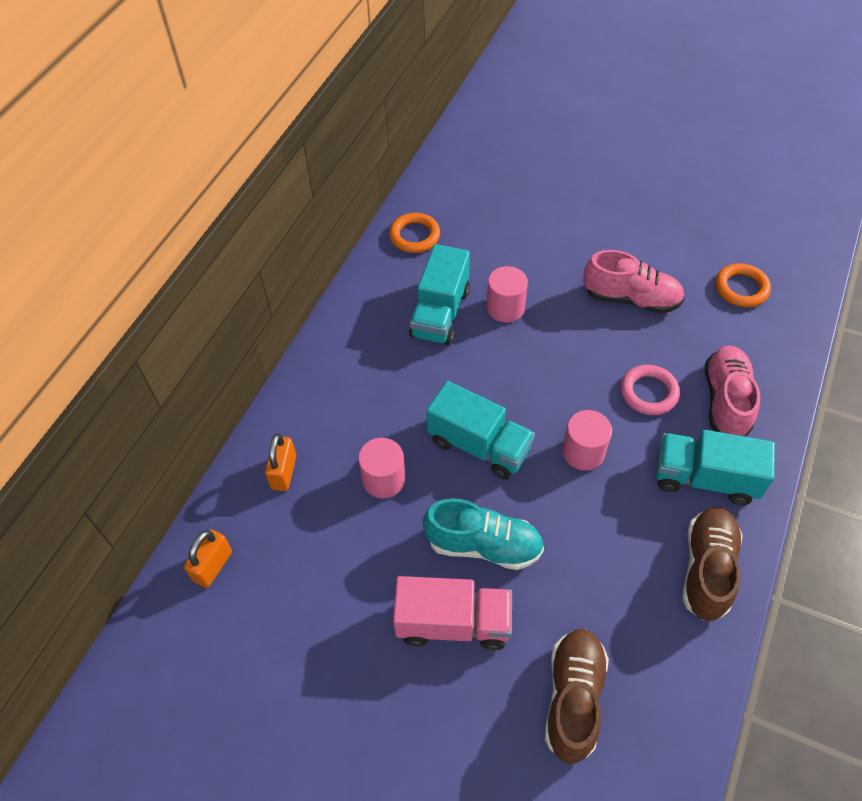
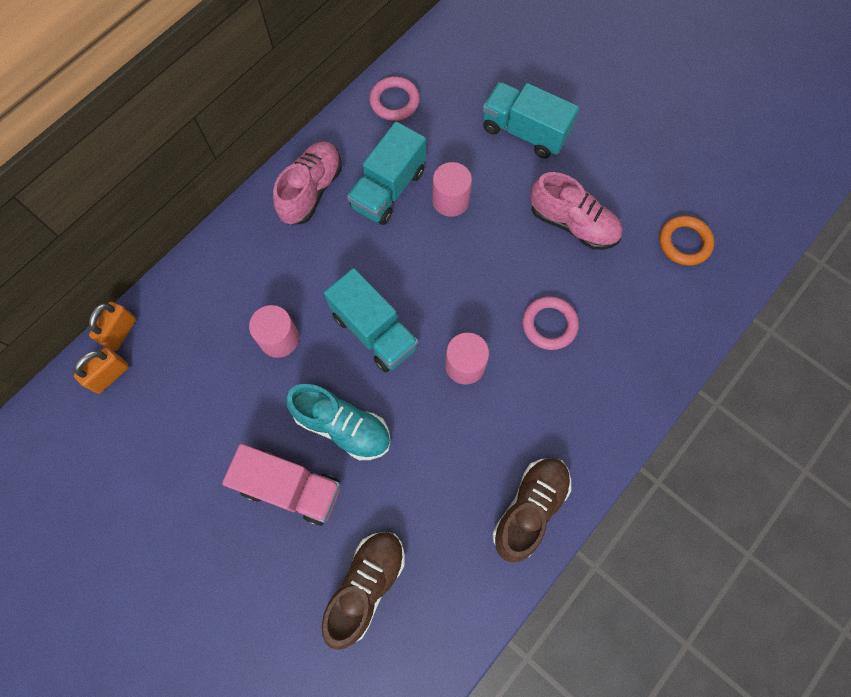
camera: 15 degrees right, 15 degrees up
(284, 472) = (196, 306): orange padlock -> orange padlock (120, 332)
(414, 236) = (394, 101): orange ring -> pink ring
(704, 478) = (565, 423): turquoise truck -> turquoise truck (524, 132)
(725, 401) = (618, 354): pink shoe -> pink shoe (311, 191)

